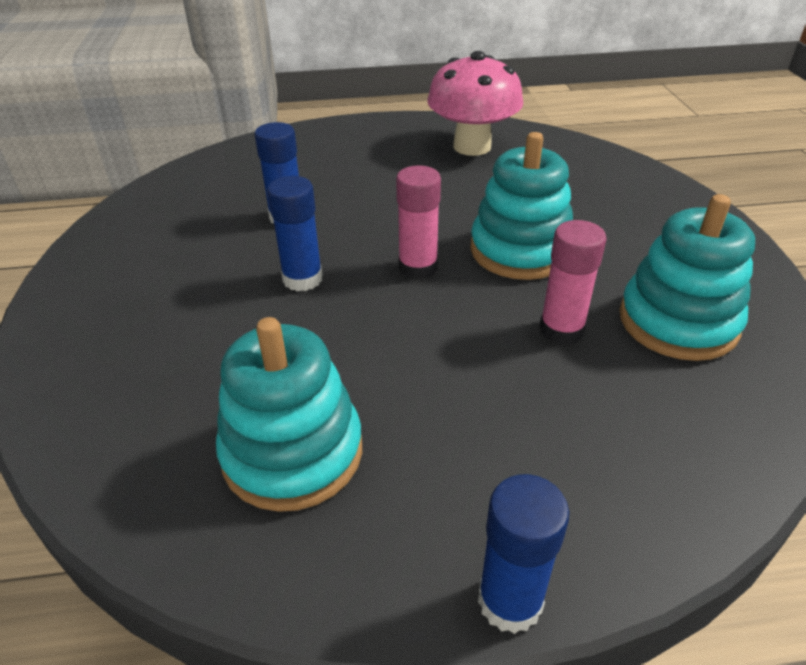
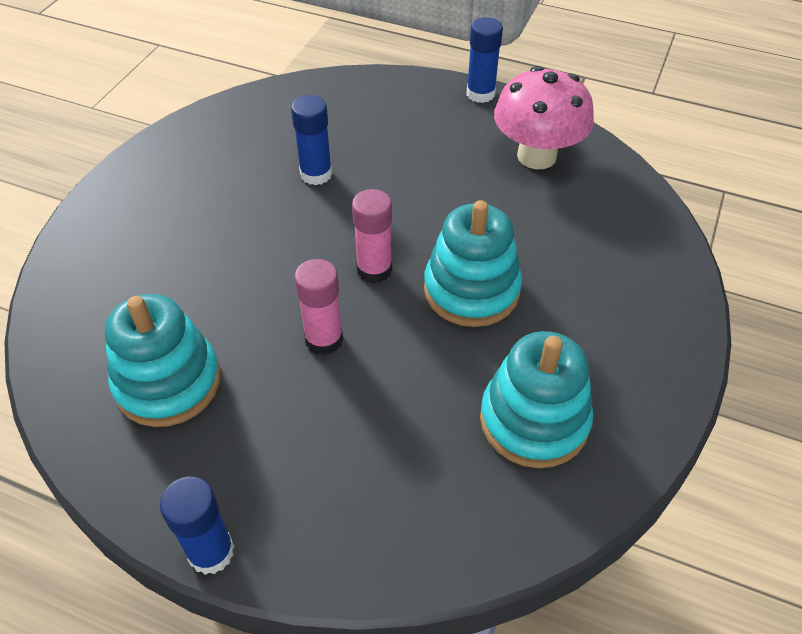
camera: 30 degrees right, 10 degrees up
(302, 279) = (281, 241): blue glue stick -> blue glue stick (480, 94)
(561, 330) = (431, 380): pink glue stick -> pink glue stick (324, 339)

